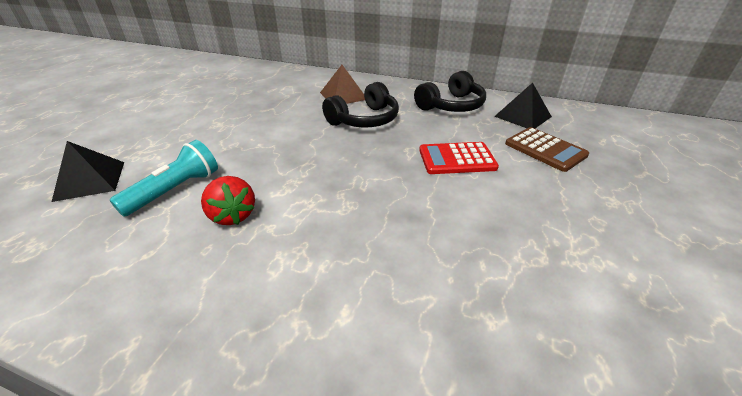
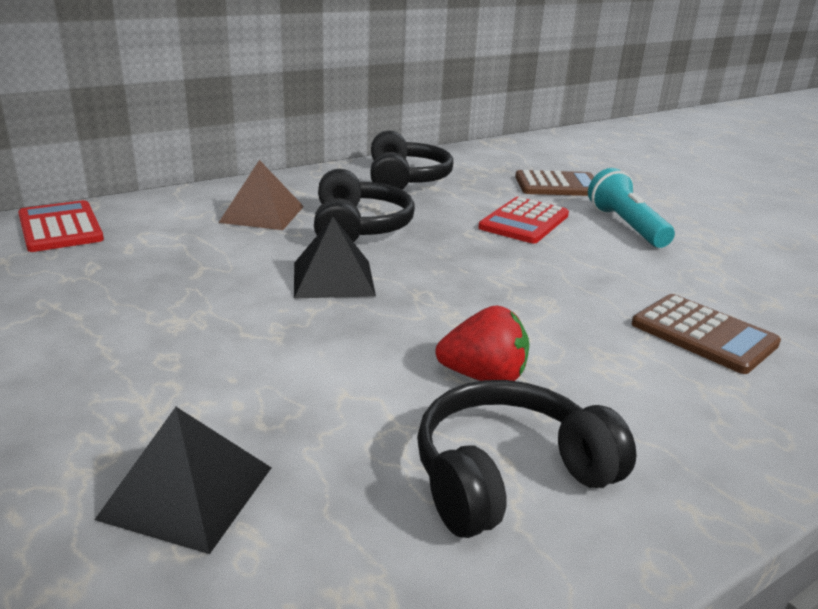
camera: 55 degrees left, 10 degrees down
(136, 257) = (508, 475): none -> black headphones
(175, 190) = (355, 407): turquoise flashlight -> turquoise flashlight (626, 226)
(272, 73) = (60, 228): none -> red calculator
(379, 290) = (703, 334): none -> brown calculator
(522, 116) = (483, 165): black pyramid -> black pyramid (333, 278)

